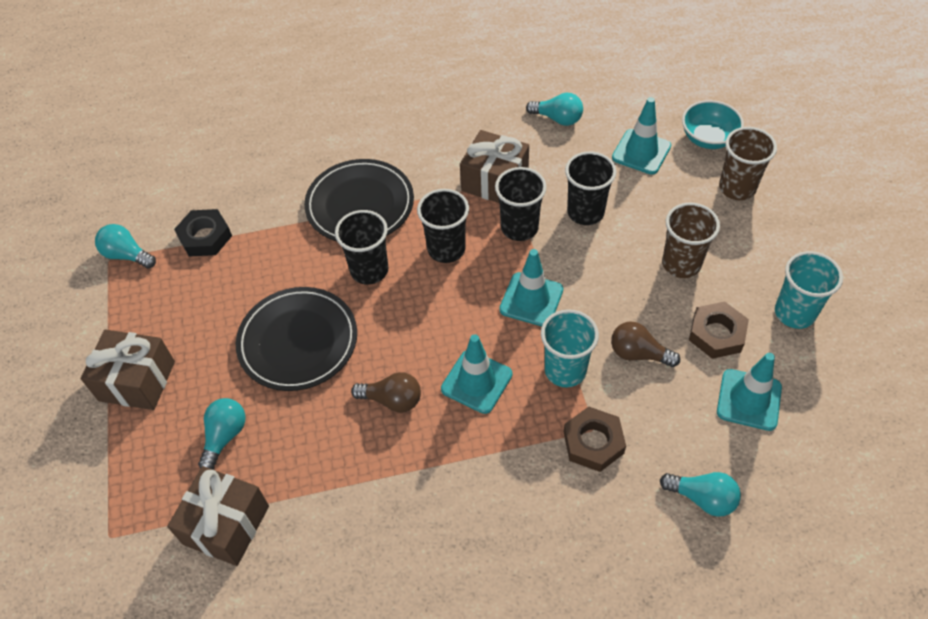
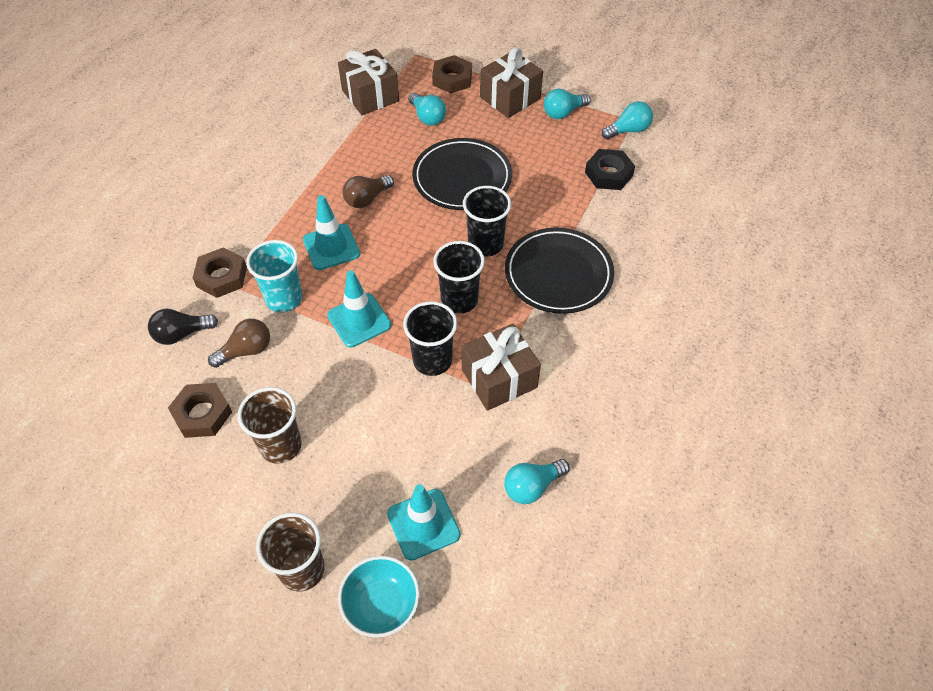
camera: 125 degrees right, 0 degrees up
(136, 460) = (452, 79): none -> brown nut
(585, 212) = (401, 419): black cup -> none
(676, 417) = (182, 334): none -> black light bulb
(702, 498) = (124, 304): turquoise light bulb -> turquoise light bulb (563, 113)
(749, 400) = (139, 387): turquoise traffic cone -> none
(794, 313) = (153, 486): turquoise cup -> none

